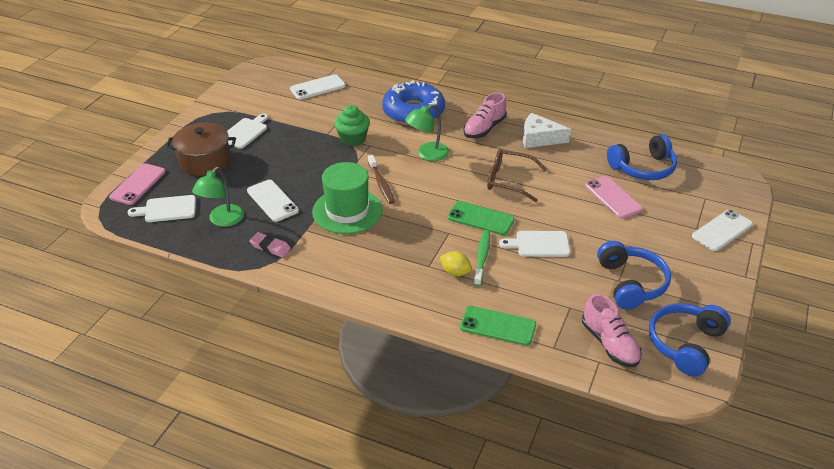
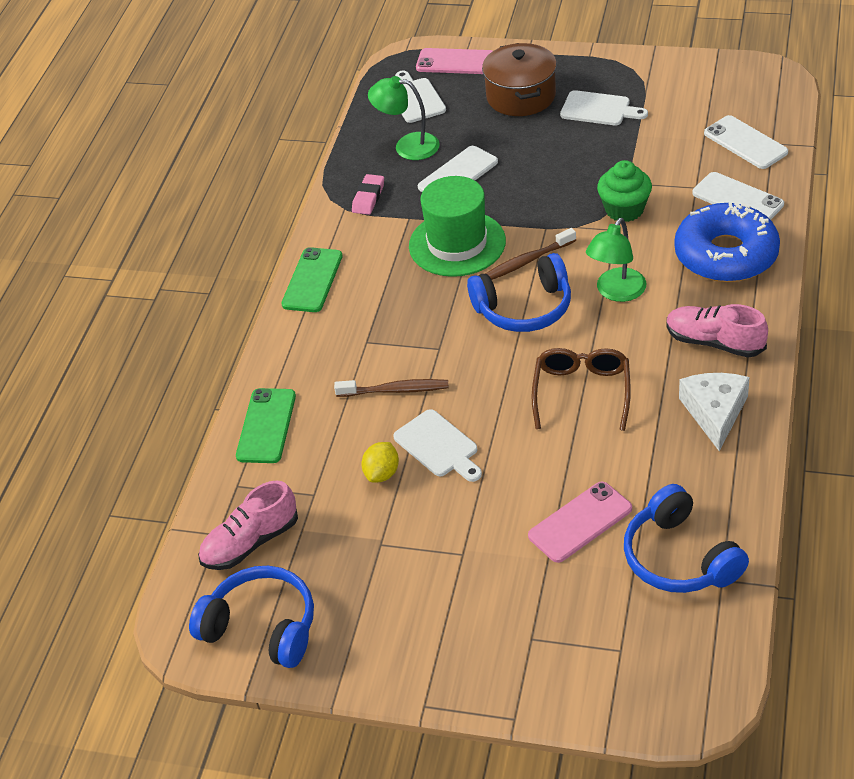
camera: 85 degrees right, 5 degrees up
(427, 154) = (616, 292): green lamp -> green lamp turned 105 degrees counterclockwise
(455, 272) = (359, 369): yellow lemon -> yellow lemon (382, 473)
(480, 218) = (479, 375): green phone -> green phone (312, 280)
(482, 257) = (395, 390): green toothbrush -> brown toothbrush
(539, 244) = (438, 446): white cutting board -> white cutting board turned 150 degrees clockwise
(630, 283) = (376, 558): blue headphones -> blue headphones (524, 308)
(722, 230) = (534, 674): white phone -> white phone (737, 199)

